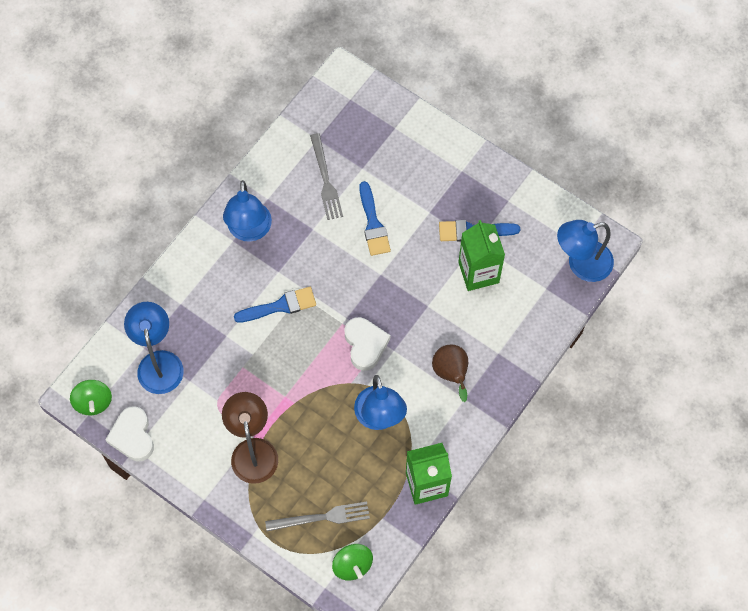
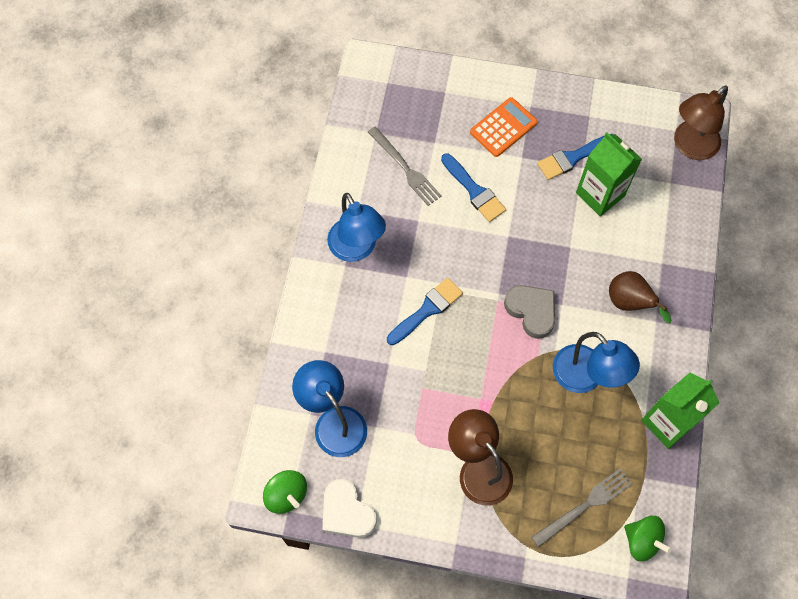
camera: 25 degrees left, 0 degrees up
(365, 344) = (531, 311): white heart -> grey heart
(428, 180) = (503, 127): none -> orange calculator
(581, 264) = (690, 146): blue lamp -> brown lamp

